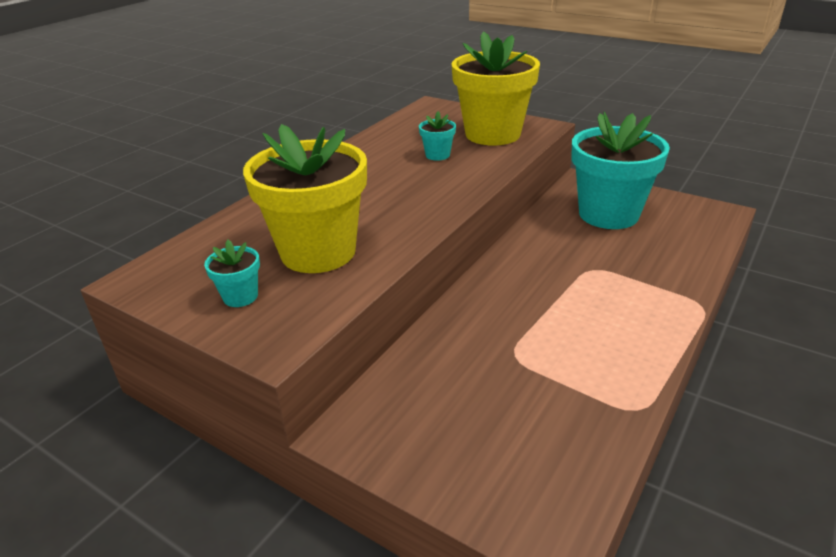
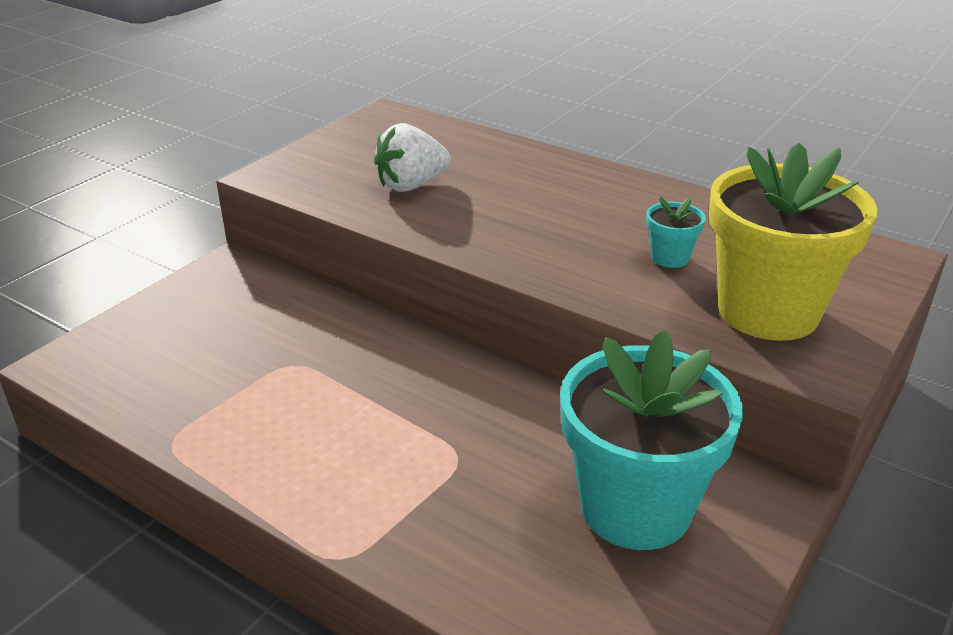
camera: 90 degrees right, 0 degrees up
(240, 296) = (344, 156): turquoise flower pot -> none
(318, 252) = (411, 185): yellow flower pot -> white strawberry

